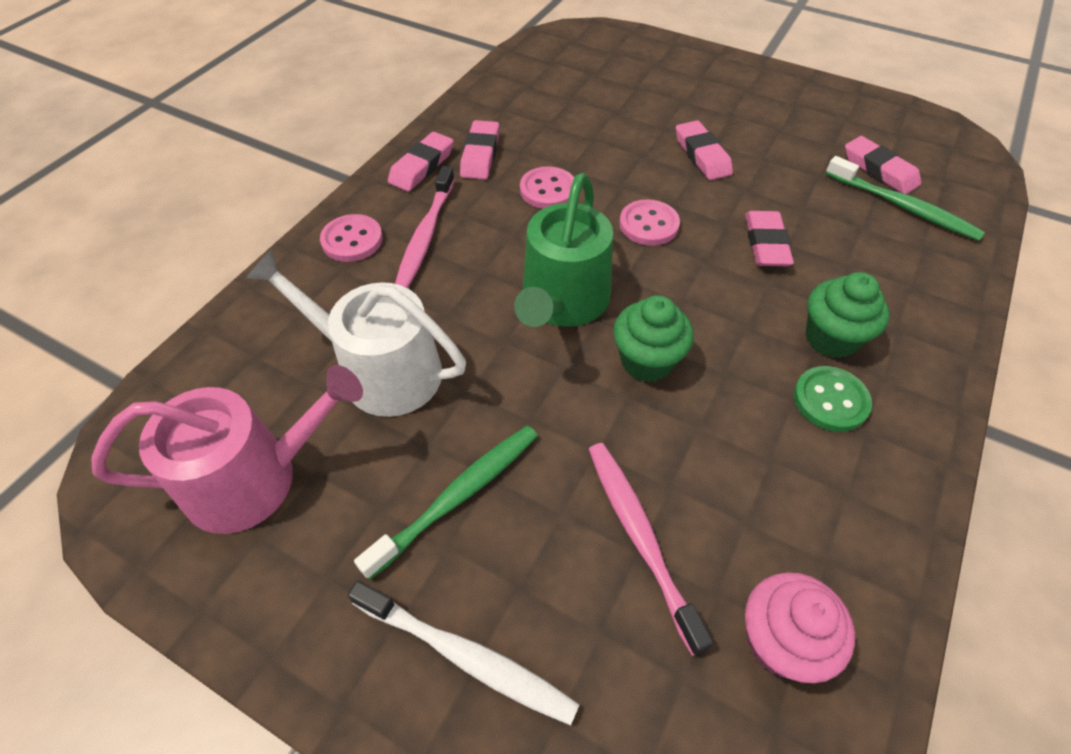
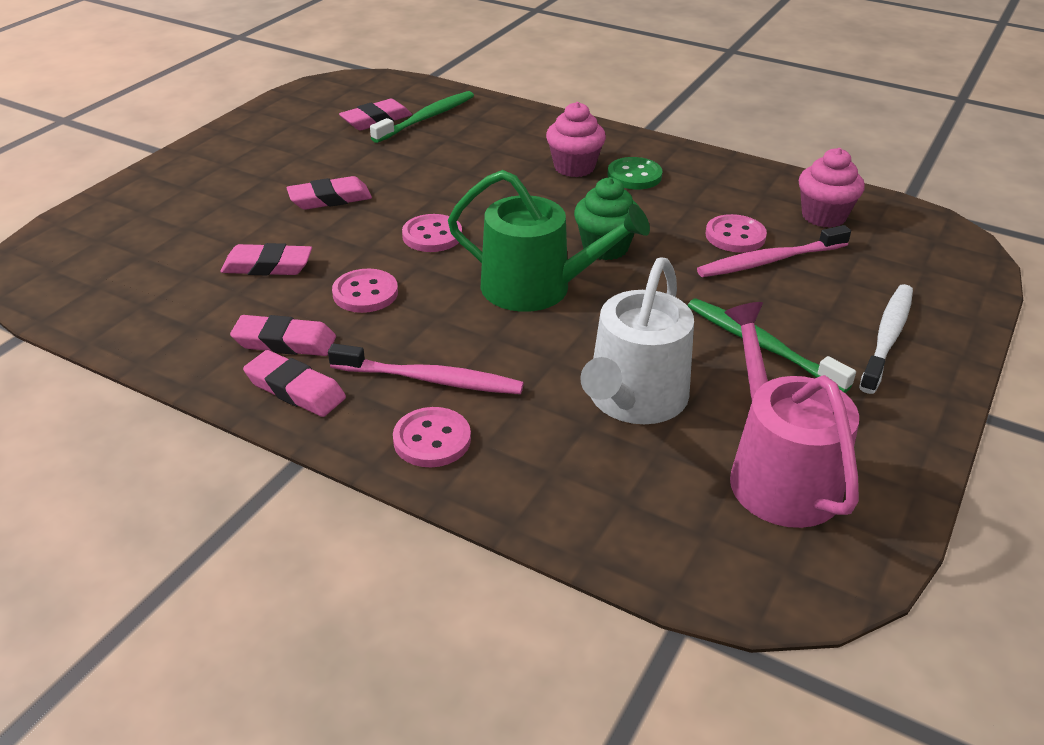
camera: 90 degrees left, 15 degrees down
(697, 503) = (735, 236): none -> pink button
(766, 243) = (465, 181): pink eraser -> pink eraser (267, 266)
(831, 338) = (574, 167): green cupcake -> pink cupcake

